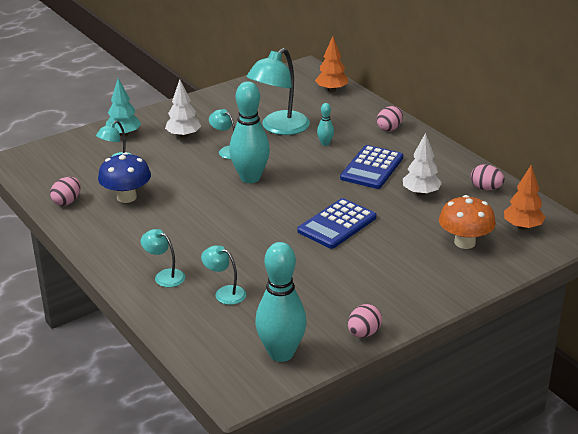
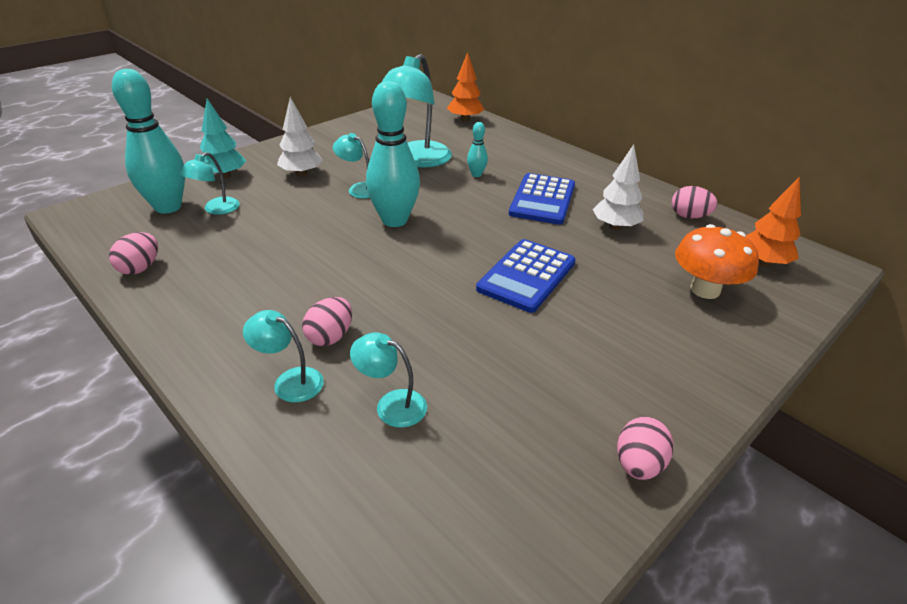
camera: 10 degrees left, 5 degrees up
(126, 197) = (228, 256): blue mushroom -> none
(281, 353) = (516, 528): turquoise bowling pin -> turquoise bowling pin (168, 207)
(389, 128) = (544, 155): pink egg -> pink egg (330, 337)

